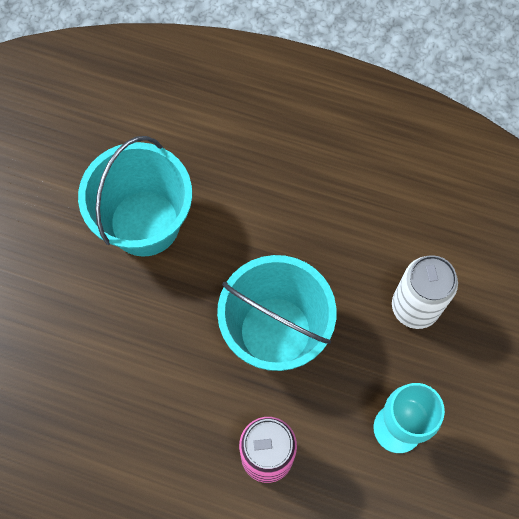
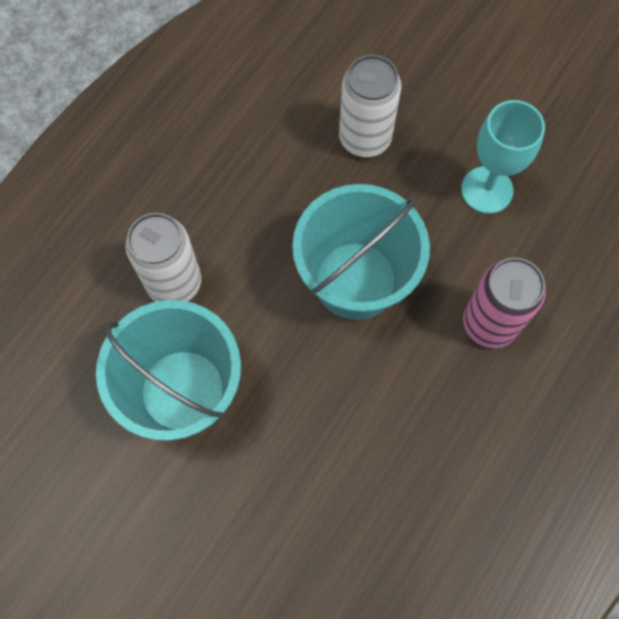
camera: 75 degrees left, 0 degrees up
(233, 189) = (174, 283): none -> white can

